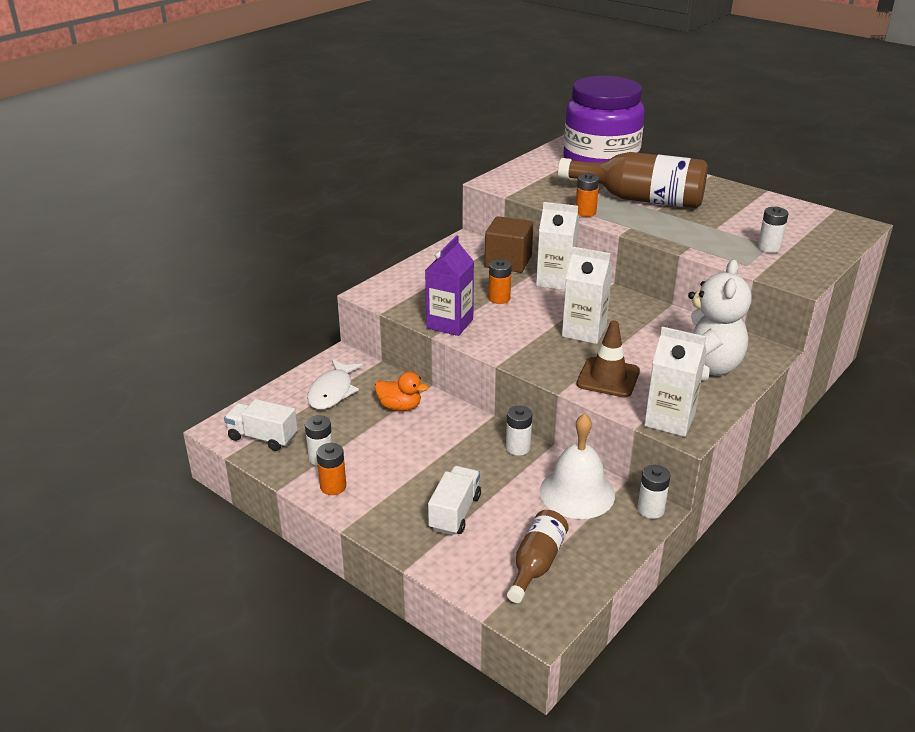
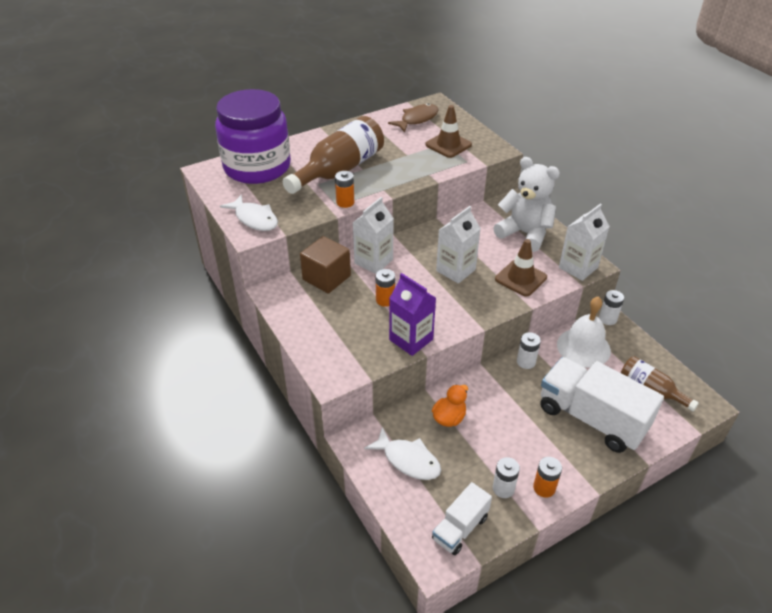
camera: 70 degrees left, 10 degrees up
(455, 512) = (591, 418): white truck -> white truck, size x1.87
(516, 179) = (254, 219): none -> white fish
(769, 248) = (448, 145): white battery -> brown traffic cone
(801, 221) = (417, 119): none -> brown fish

